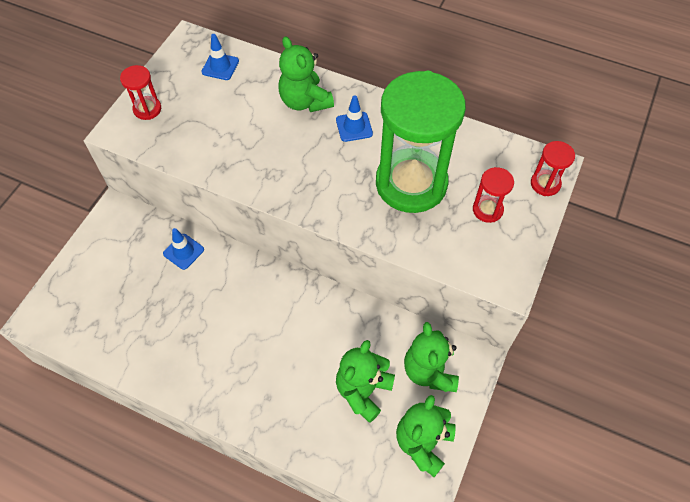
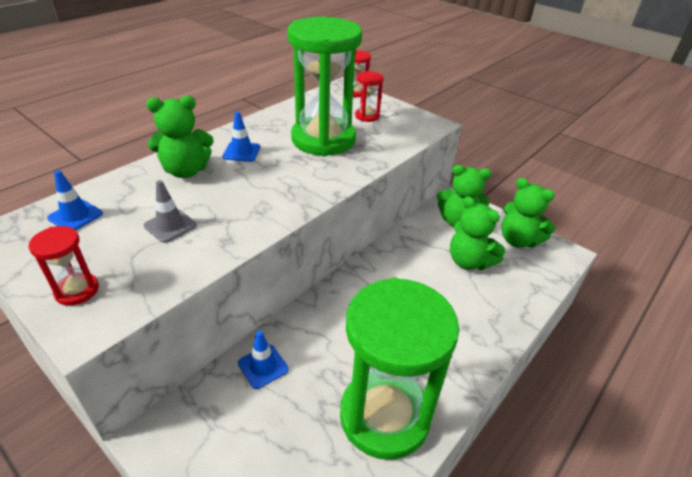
camera: 75 degrees left, 20 degrees down
(159, 347) = (384, 416): none -> green hourglass
(228, 125) = (170, 225): none -> grey traffic cone

